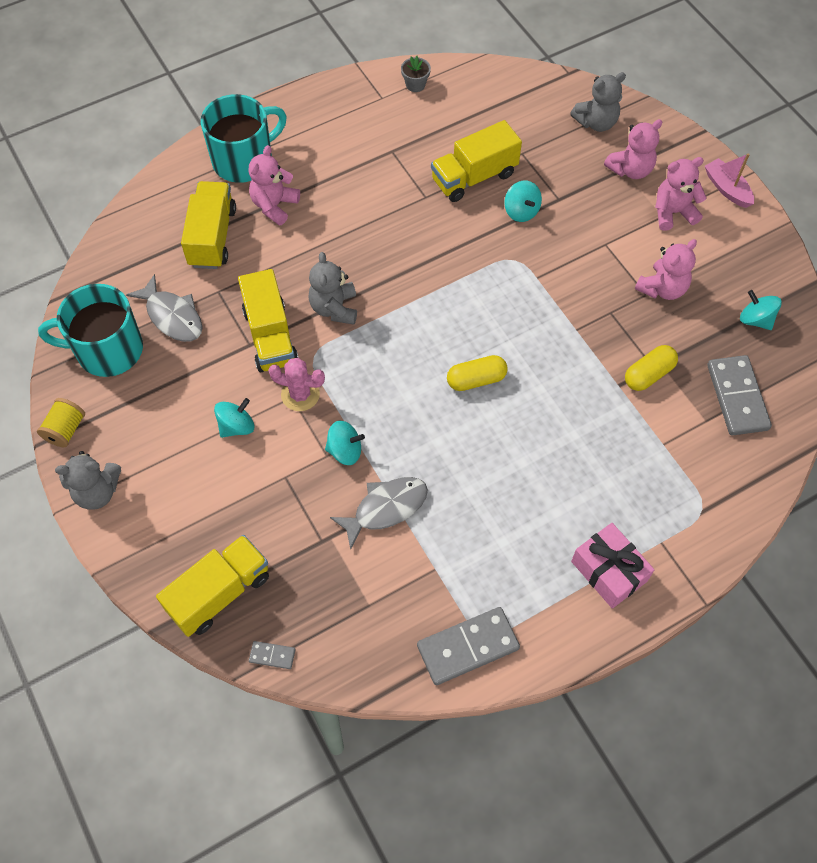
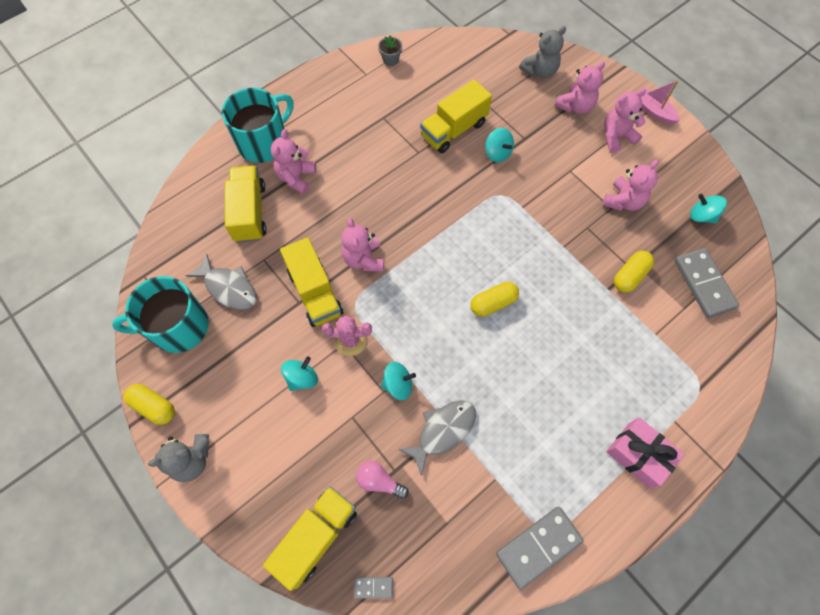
camera: 10 degrees left, 5 degrees up
(65, 430) = (154, 406): yellow spool -> yellow capsule
(302, 549) = (379, 481): none -> pink light bulb
(334, 308) = (363, 259): grey teddy bear -> pink teddy bear

